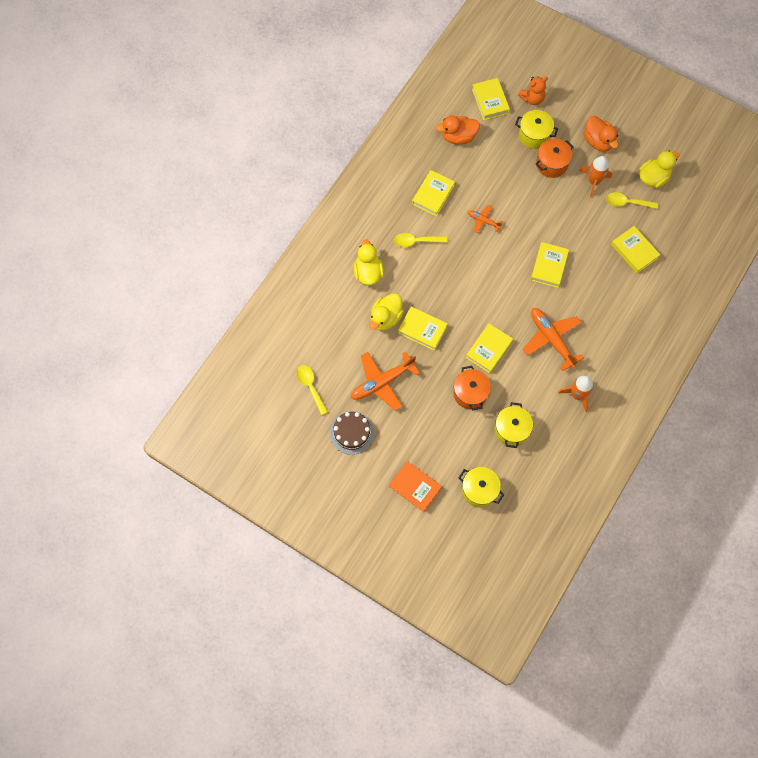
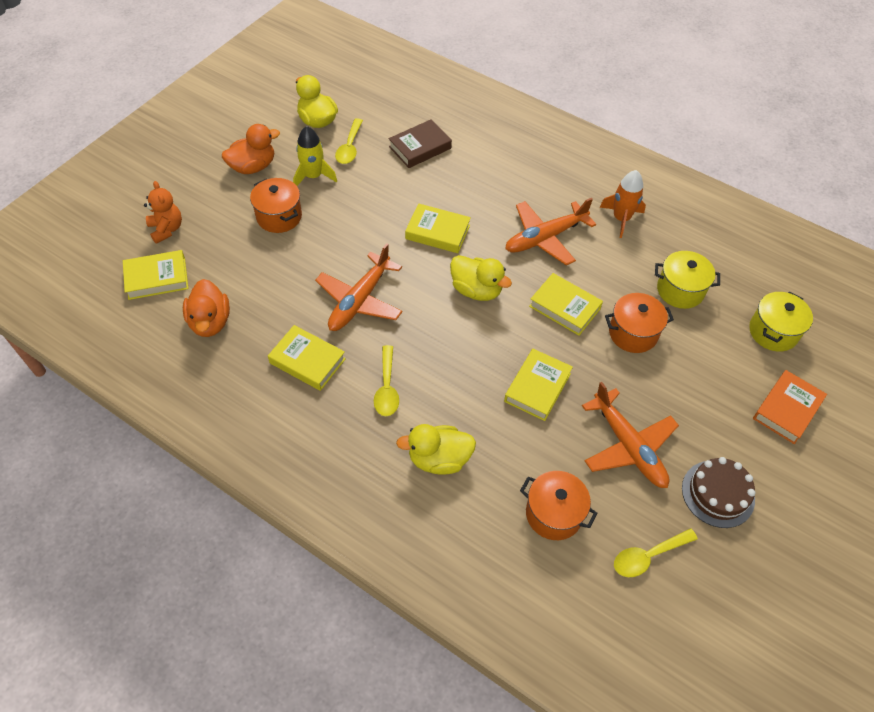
camera: 90 degrees left, 15 degrees down
(335, 336) = (553, 514): none -> orange pot
(385, 318) = (519, 437): yellow duck -> yellow duck (476, 290)
(483, 221) = (360, 300): orange plane -> orange plane, size x1.89
(534, 136) = (229, 232): yellow pot -> none
(594, 181) = (313, 176): orange rocket -> yellow rocket
(634, 251) = (420, 147): yellow book -> brown book

